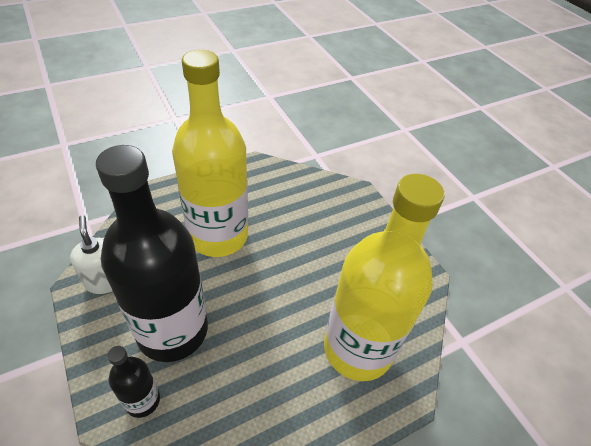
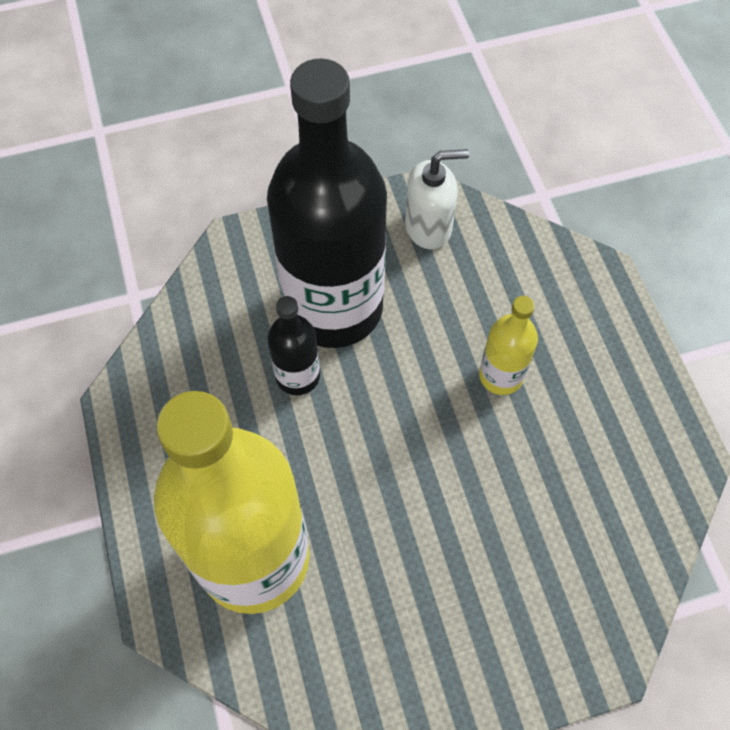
camera: 105 degrees right, 15 degrees up
(142, 400) = (244, 275): black bottle -> black bottle (298, 376)
(218, 236) = (501, 376): yellow bottle -> yellow bottle, size x0.44

